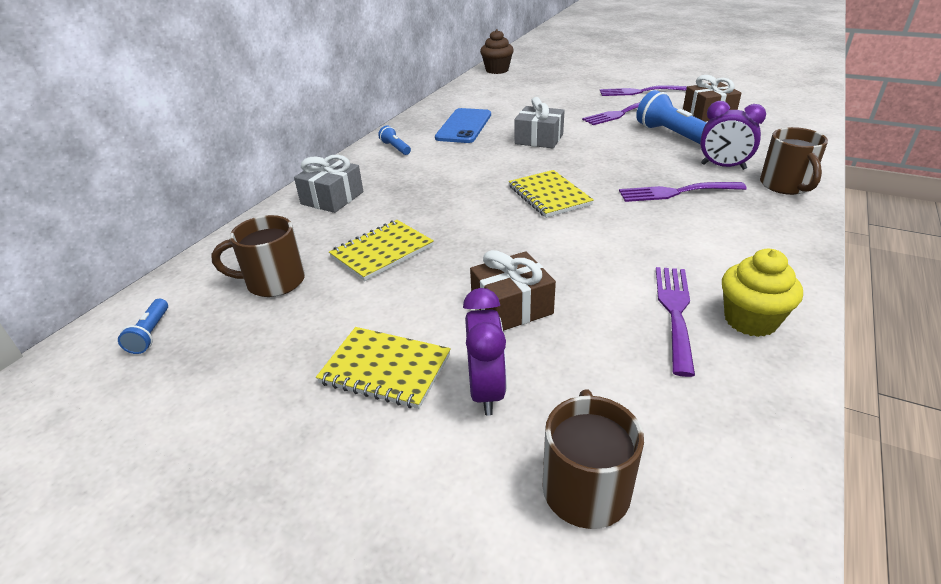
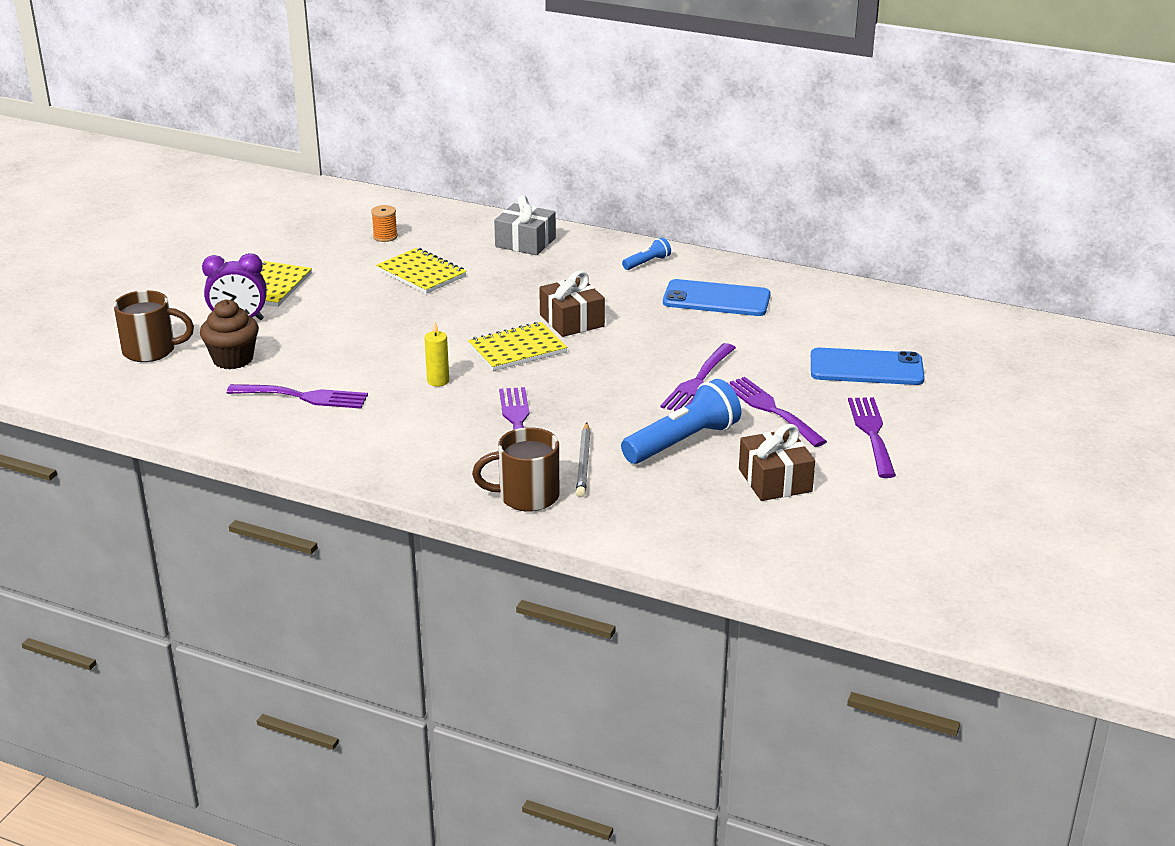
camera: 85 degrees right, 5 degrees down
(150, 334) = (331, 207): blue flashlight -> none
(273, 282) = (385, 236): brown mug -> orange spool
(497, 70) = (963, 318): brown cupcake -> brown cupcake (233, 359)
(511, 306) = (329, 329): brown gift -> brown gift (572, 321)
(539, 139) = (674, 347): grey gift -> none
(561, 91) = (866, 368): none -> blue phone
(590, 132) = (698, 382): none -> purple fork
(616, 231) = (438, 381): none -> yellow candle
(723, 166) = (583, 463): purple clock -> grey pencil
(750, 320) = (284, 428): yellow cupcake -> none

